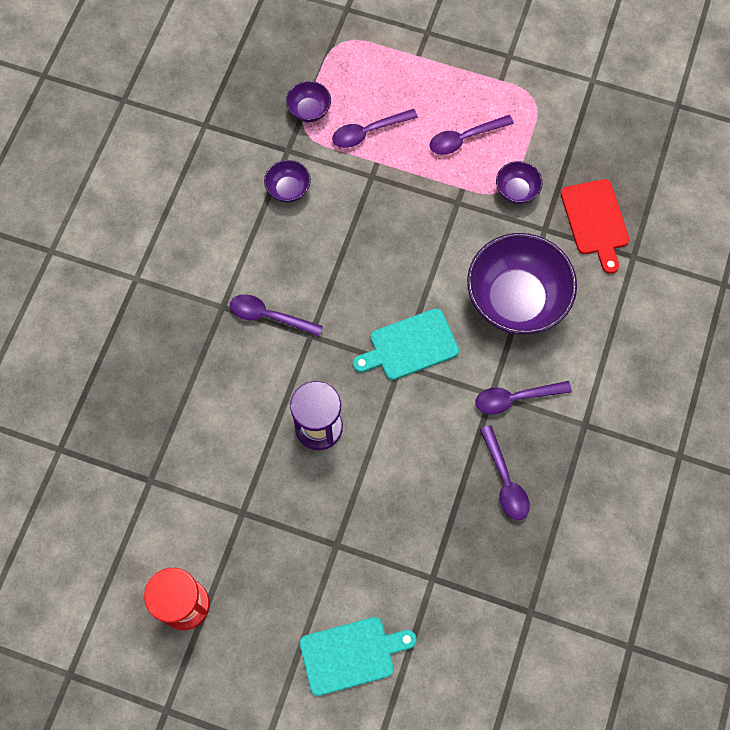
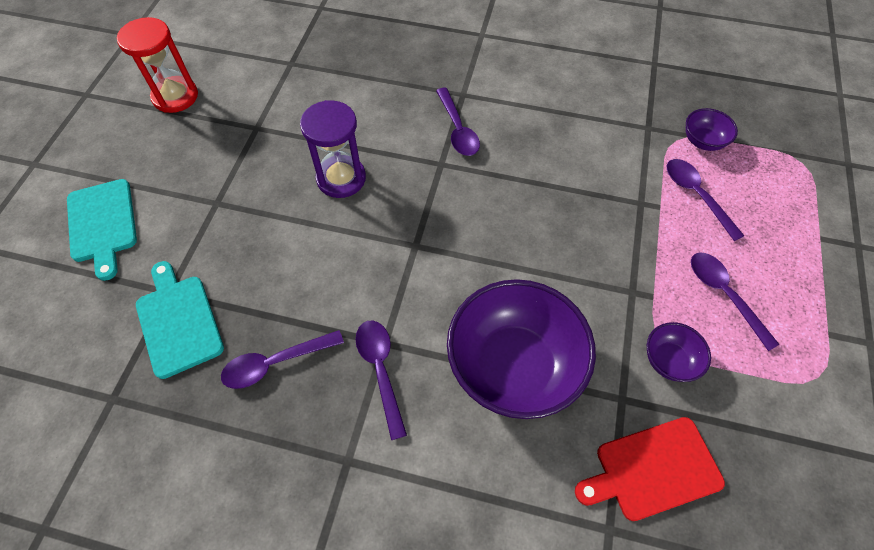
camera: 85 degrees right, 10 degrees down
(269, 316) = (457, 129): purple spoon -> purple spoon turned 150 degrees clockwise
(288, 189) = (603, 132): purple bowl -> none
(409, 346) = (438, 253): turquoise cutting board -> turquoise cutting board (178, 321)

